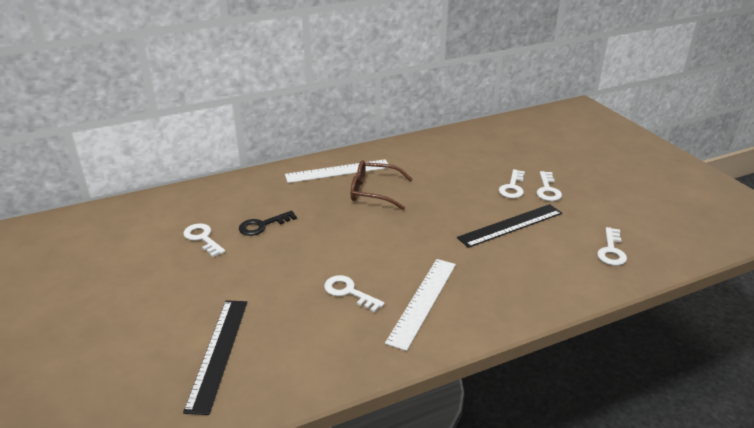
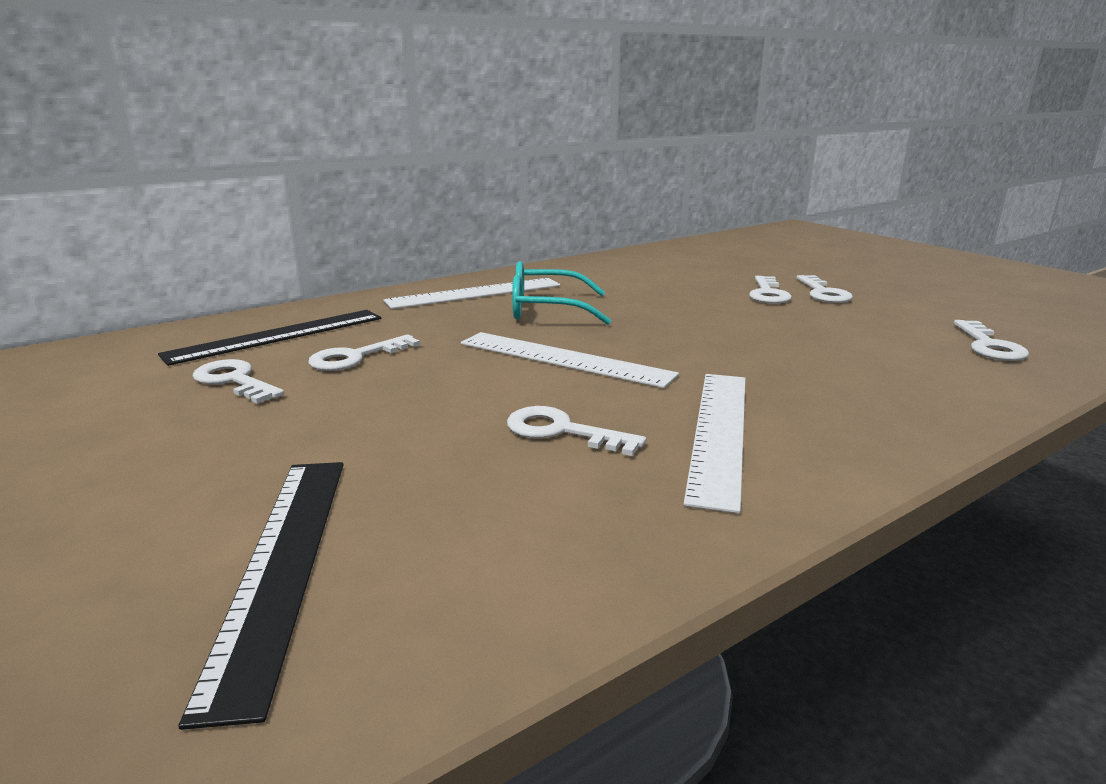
camera: 10 degrees left, 10 degrees down
(262, 225) = (356, 357): black key -> white key
(368, 237) = (564, 358): none -> white ruler
(373, 192) = (545, 310): brown glasses -> turquoise glasses
(510, 225) = (800, 330): black ruler -> black ruler (277, 336)

